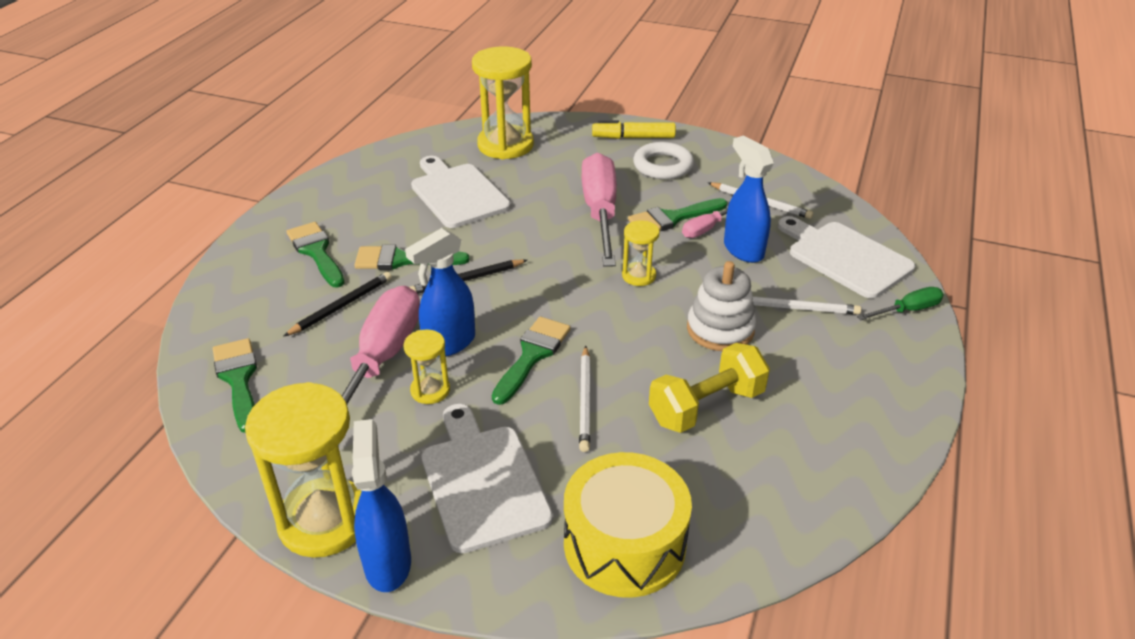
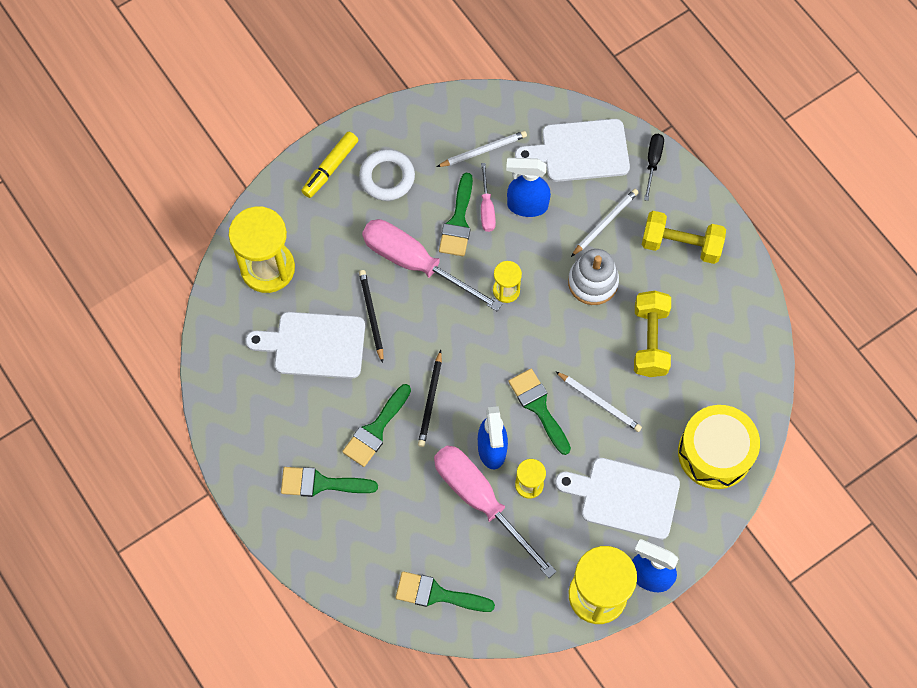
camera: 55 degrees left, 30 degrees up
(341, 306) = (402, 496): black pencil -> black pencil (371, 315)
(849, 376) = (681, 245): none -> yellow dumbbell
(907, 310) = (653, 162): green screwdriver -> black screwdriver

